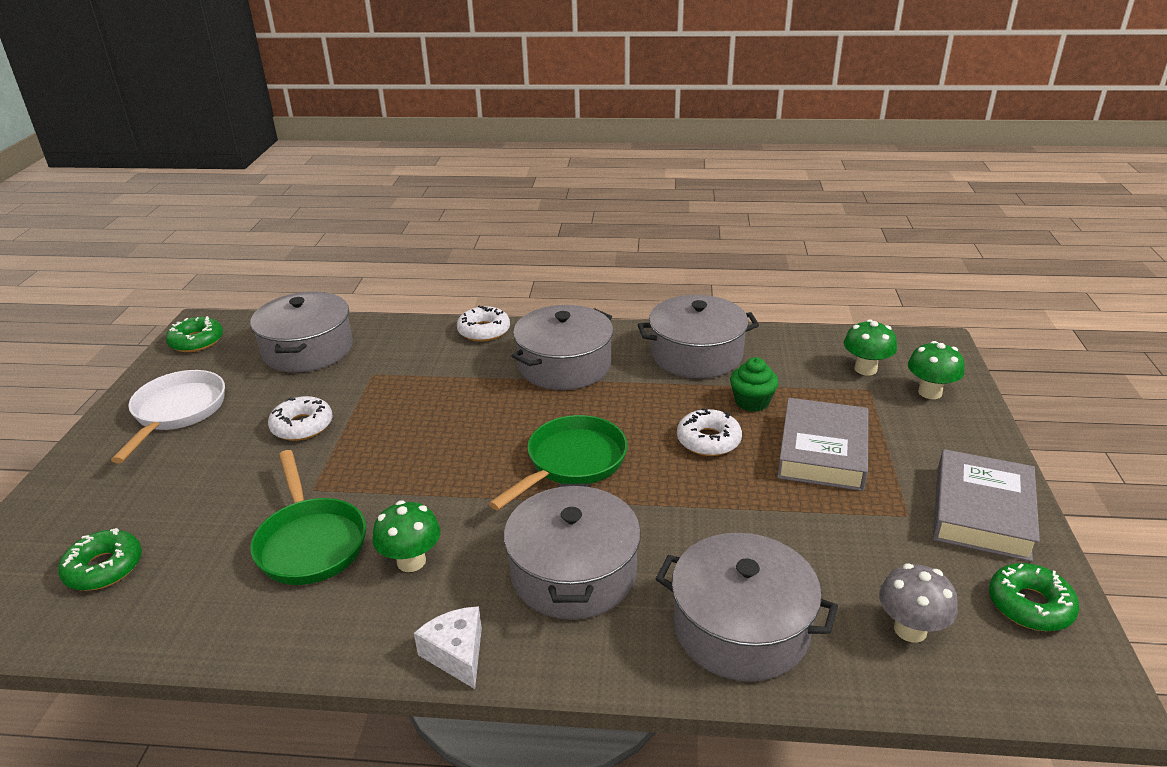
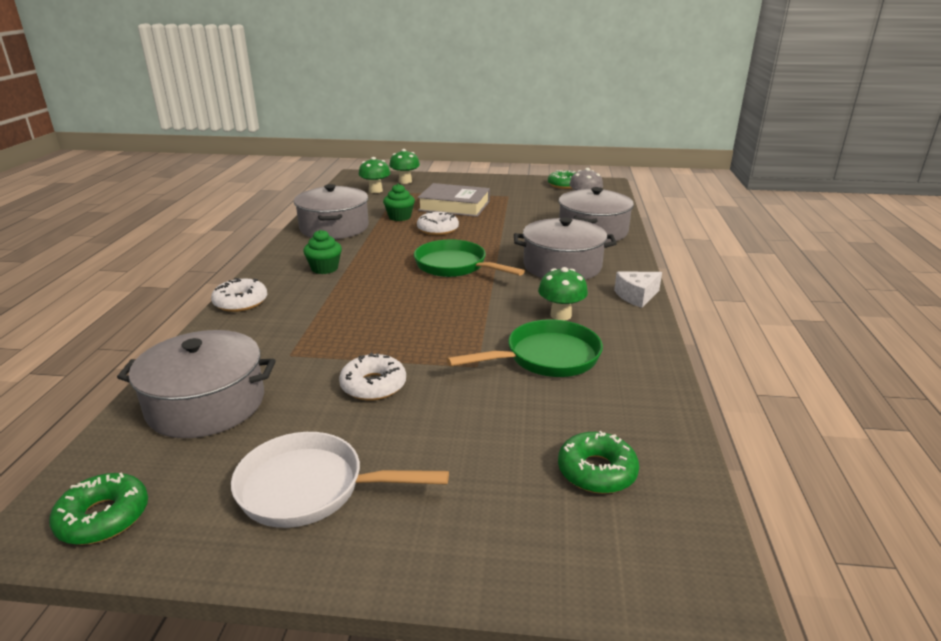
camera: 90 degrees left, 5 degrees down
(564, 365) = (324, 268): grey pot -> green cupcake
(982, 512) = (506, 184): grey book -> none

